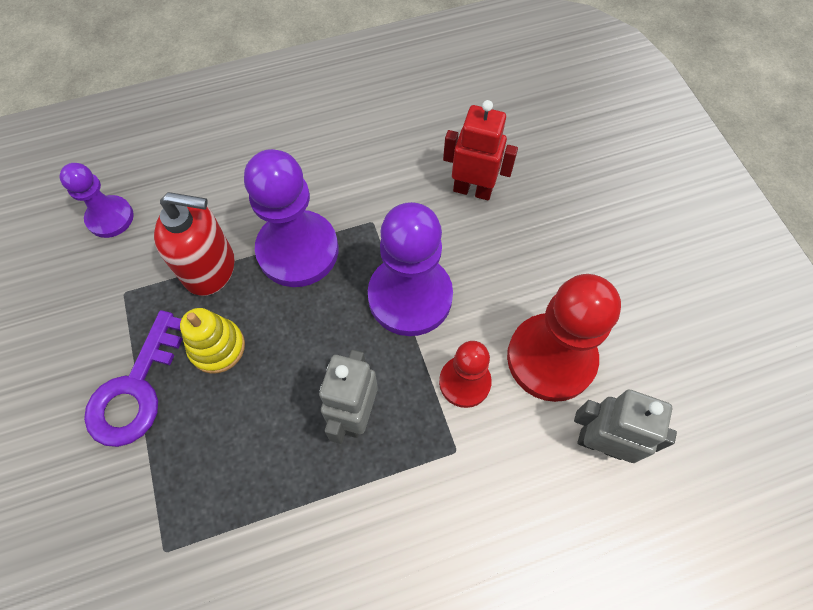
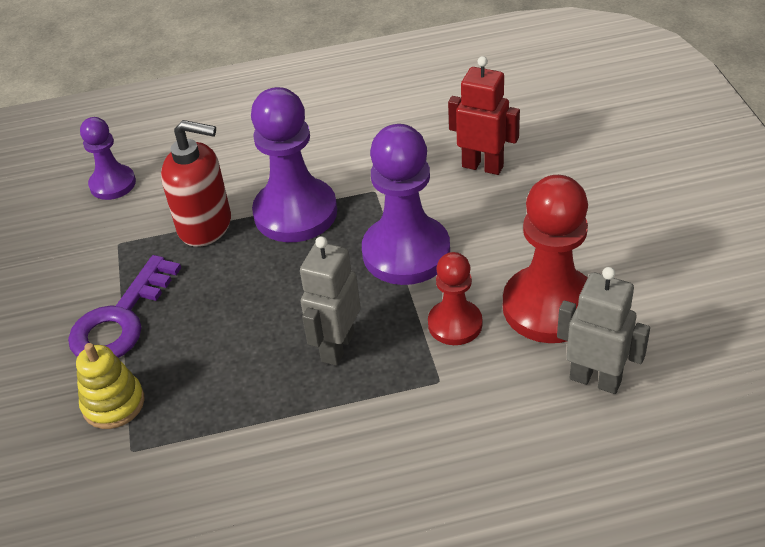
camera: 10 degrees right, 20 degrees down
(217, 347) = (205, 288): yellow stacking toy -> yellow stacking toy (113, 404)

